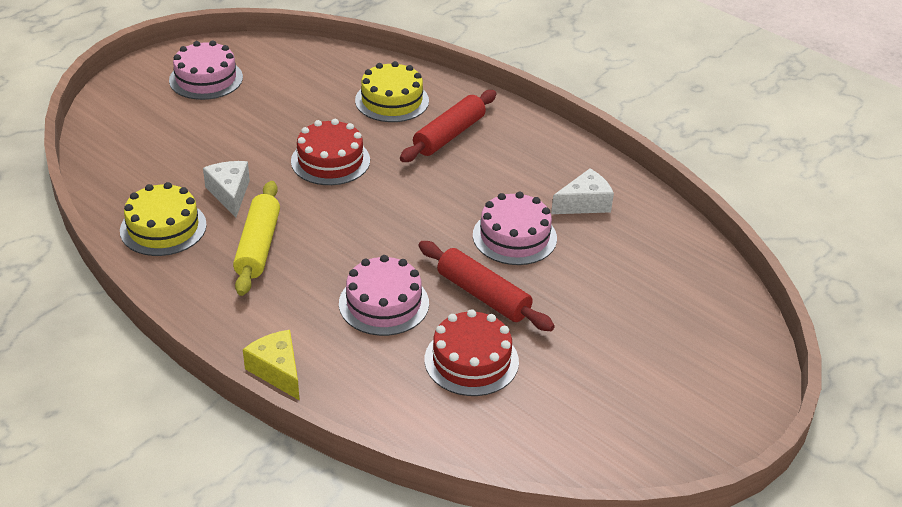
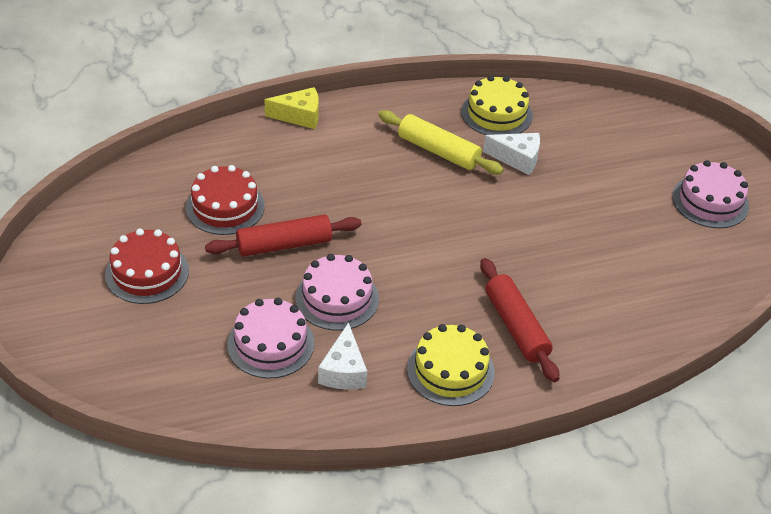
camera: 120 degrees right, 5 degrees up
(330, 161) = (526, 231): red cake -> red cake (147, 272)
(384, 303) = (321, 189): pink cake -> pink cake (270, 344)
(392, 100) = (602, 312): yellow cake -> yellow cake (450, 370)

